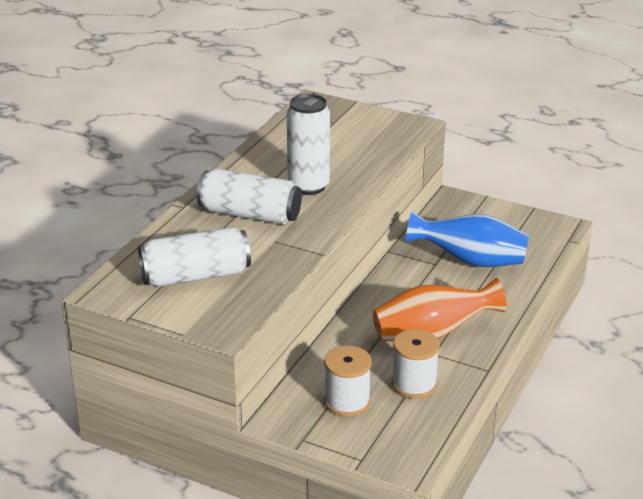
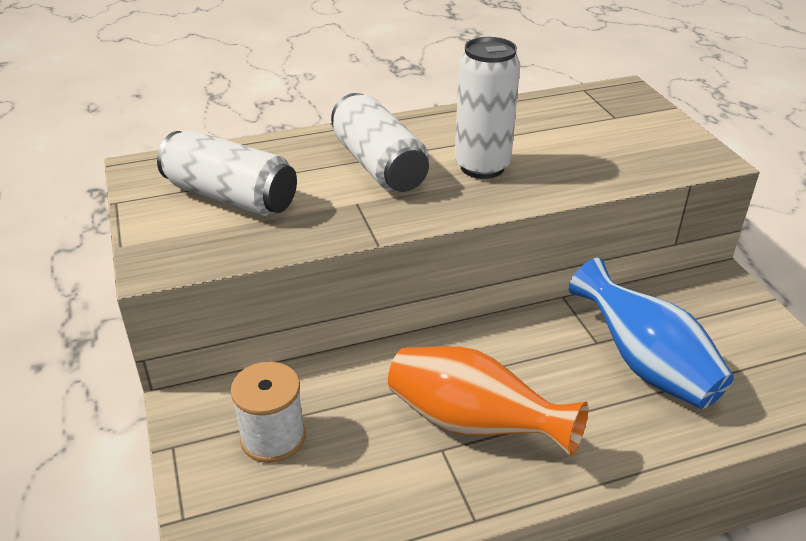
camera: 45 degrees right, 5 degrees up
(414, 384) = (366, 471): white spool -> none

